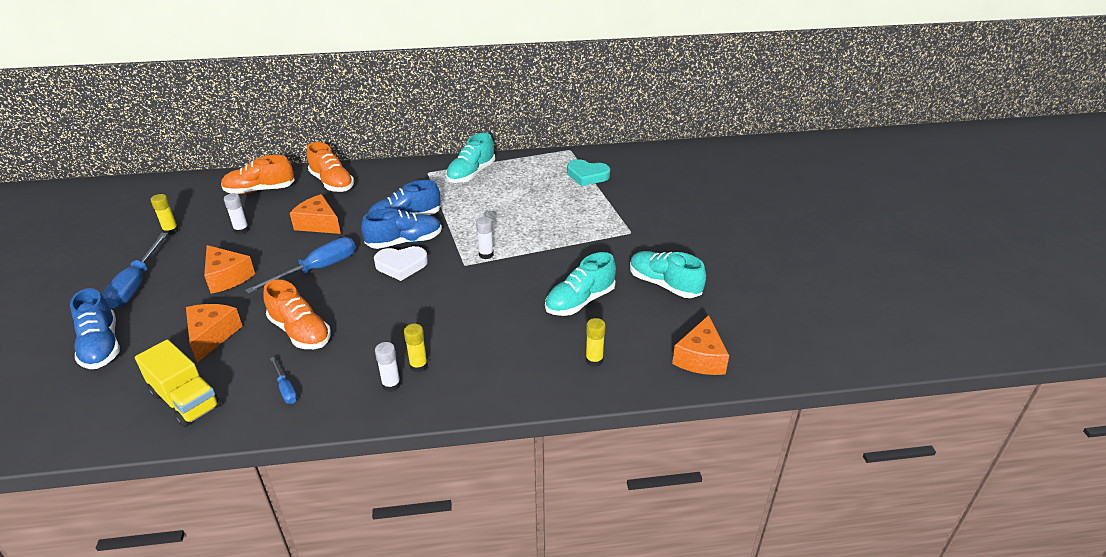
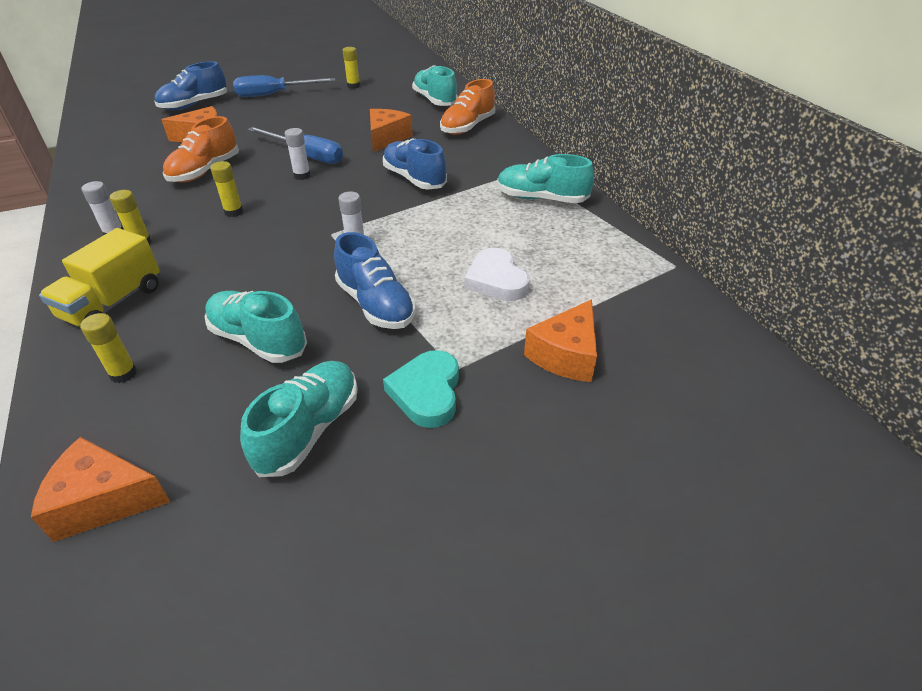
camera: 75 degrees right, 5 degrees up
(186, 400) = (120, 149): yellow truck -> yellow truck (113, 303)
(227, 277) = (288, 122): orange cheese -> orange cheese (566, 355)
(241, 230) = (363, 110): white glue stick -> white glue stick (302, 176)
(260, 190) = (435, 100): orange shoe -> turquoise shoe
(285, 389) = (123, 184): blue screwdriver -> none
(397, 313) = (234, 212): none -> yellow glue stick
(401, 265) = (321, 196): white heart -> white heart (496, 280)
(404, 242) = (368, 188): blue shoe -> blue shoe (376, 304)
(587, 175) = (606, 296): turquoise heart -> turquoise heart (427, 392)

